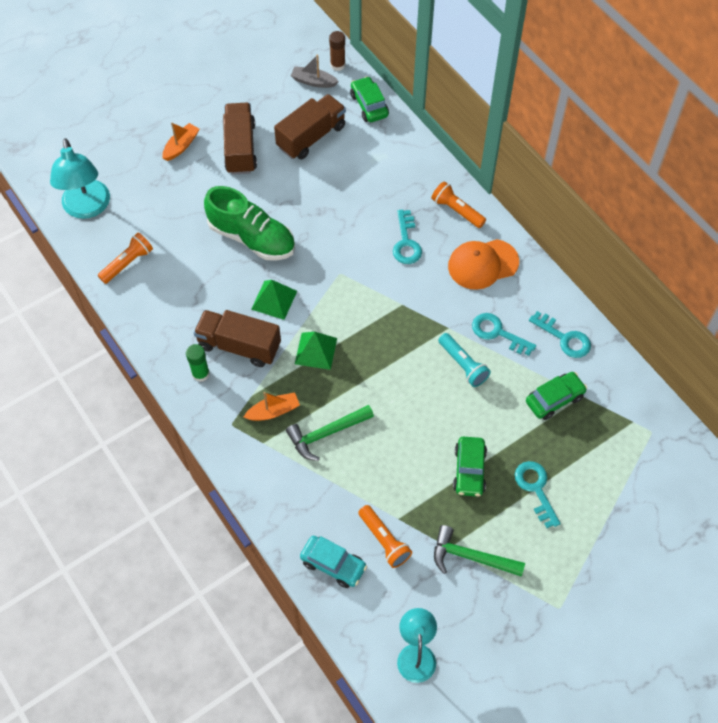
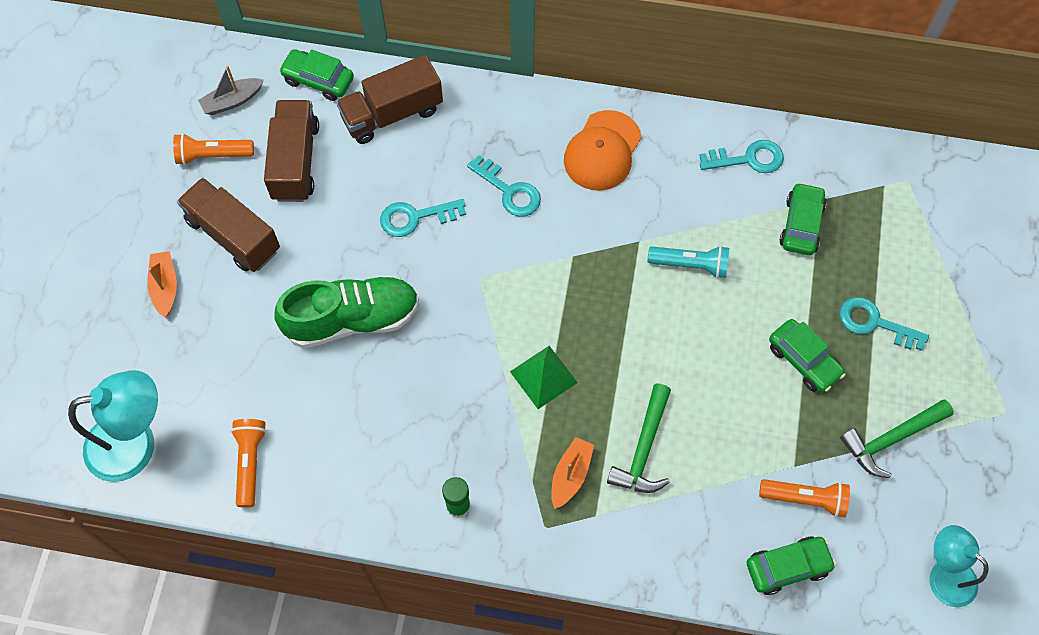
camera: 45 degrees left, 5 degrees up
(87, 208) = (135, 444): turquoise lamp -> turquoise lamp turned 45 degrees counterclockwise
(239, 346) = (464, 441): brown truck -> brown truck (392, 114)
(274, 300) = (446, 363): green pyramid -> none
(333, 564) = (787, 567): turquoise car -> green car
(337, 65) = (238, 63): brown glue stick -> none
(457, 210) = (521, 118): orange flashlight -> orange flashlight (212, 155)
(498, 333) = (687, 206): turquoise key -> turquoise key (415, 217)

